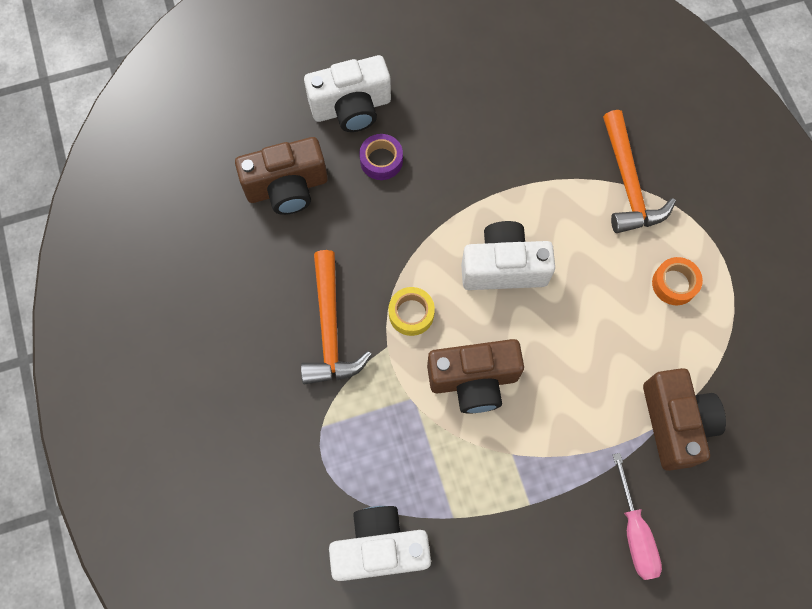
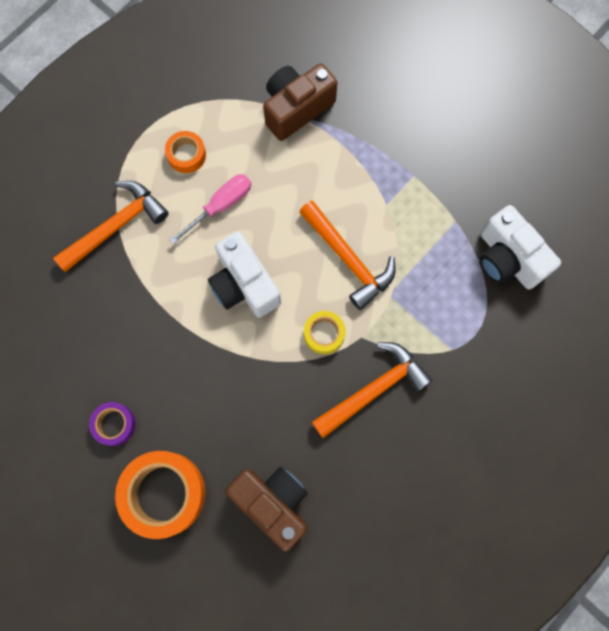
camera: 120 degrees left, 5 degrees up
(351, 107) = (164, 493): white camera -> orange tape
(381, 160) = (202, 436): purple tape -> purple tape (114, 424)
(473, 380) = (348, 259): brown camera -> orange hammer
(635, 532) = (389, 101): pink screwdriver -> pink screwdriver (221, 205)

